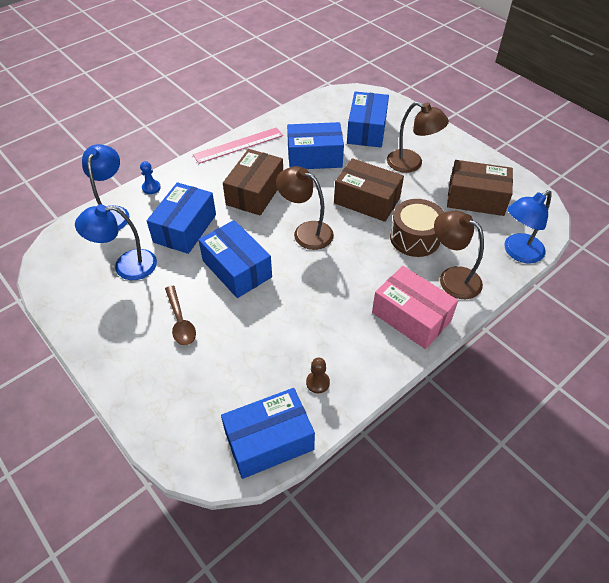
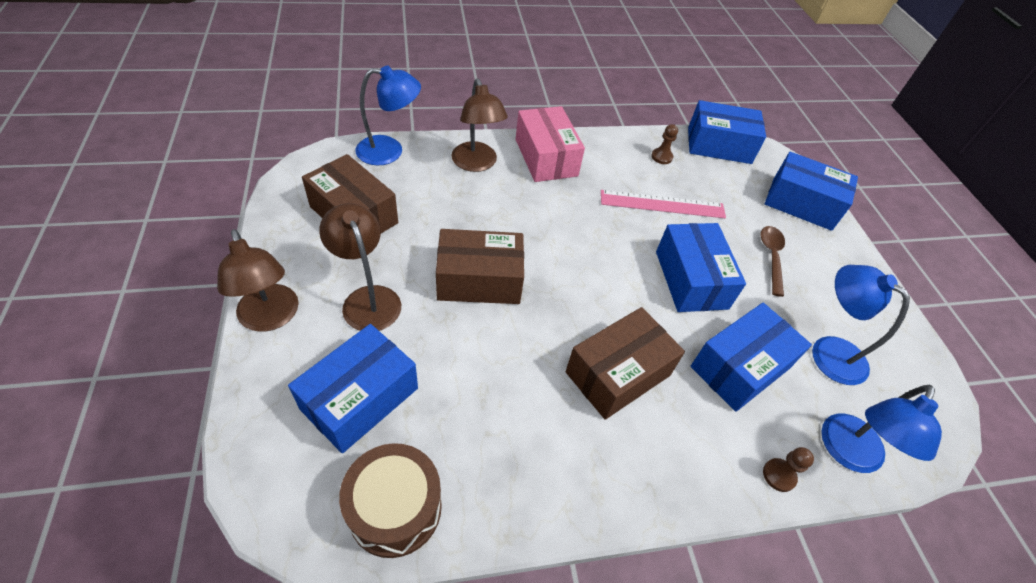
camera: 155 degrees left, 0 degrees up
(126, 266) = (828, 351): blue lamp -> blue lamp turned 150 degrees counterclockwise
(151, 188) = (779, 475): blue pawn -> brown pawn
(238, 145) = (595, 494): pink ruler -> pink ruler (662, 204)
(306, 232) = (585, 281): brown lamp -> brown lamp (271, 318)
(314, 157) = (488, 390): blue box -> blue box (801, 204)
(367, 200) = (479, 280): brown box -> brown box turned 60 degrees counterclockwise
(415, 238) = (471, 212): brown drum -> brown drum (395, 508)

